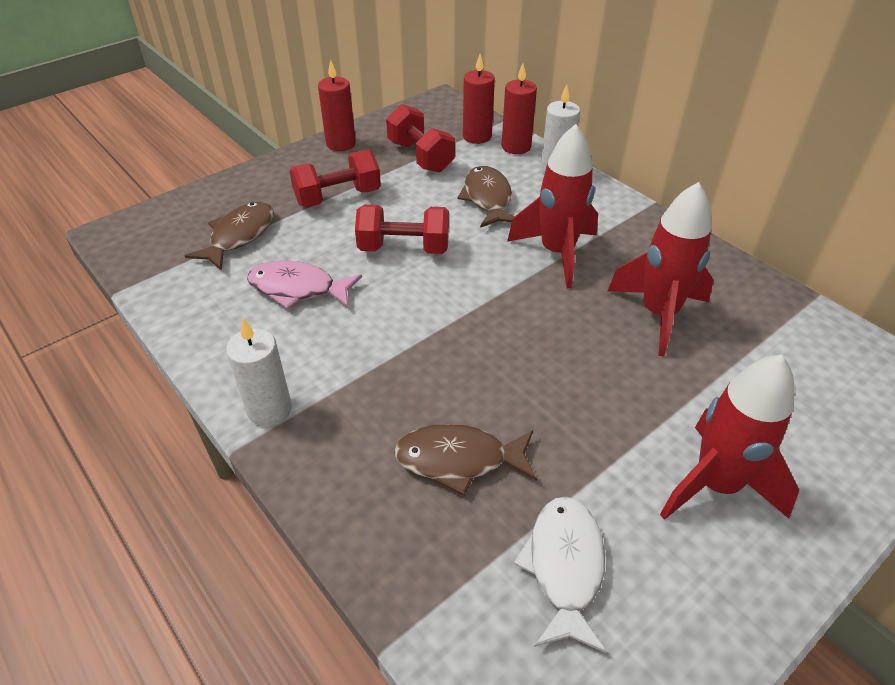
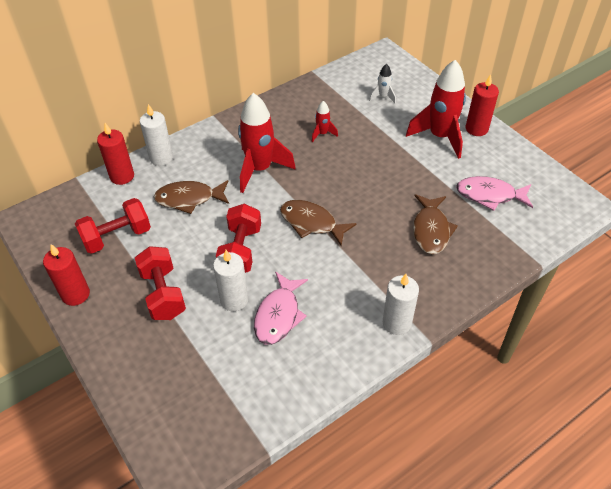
camera: 85 degrees left, 5 degrees up
(239, 236) = (204, 363): brown fish -> brown fish (311, 223)
(325, 250) = (234, 300): none -> white candle
(477, 136) = (98, 198): red candle -> red candle (476, 129)
(564, 567) = (489, 195): white fish -> pink fish
(658, 314) = (322, 134): red rocket -> red rocket, size x0.46
(797, 393) = (383, 97): none -> white rocket

